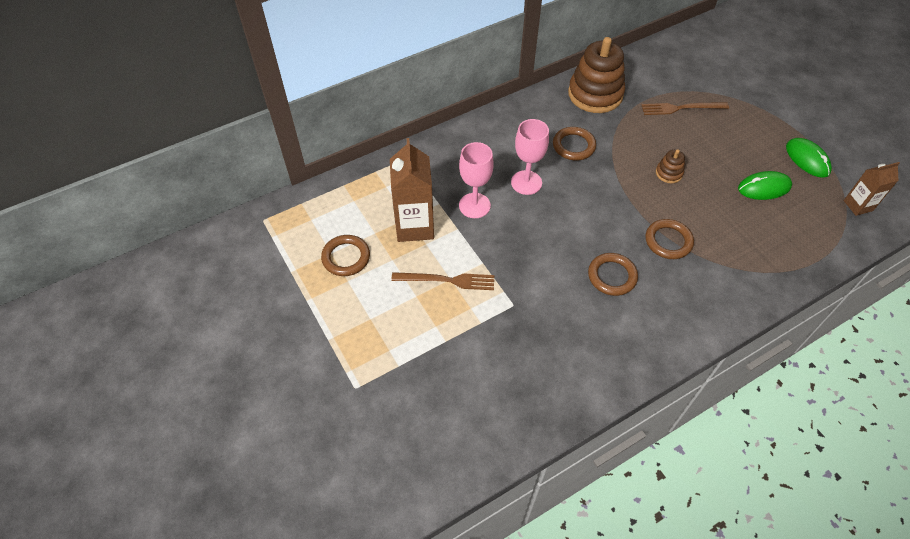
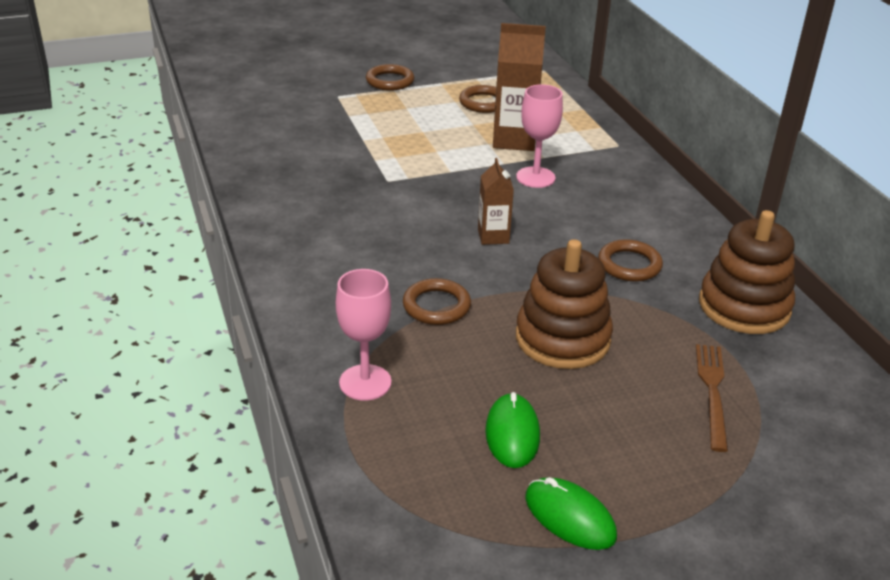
camera: 100 degrees right, 20 degrees down
(447, 280) = (435, 149): brown fork -> none
(526, 182) = (566, 217): pink goblet -> pink goblet (365, 382)
(612, 276) = (398, 249): brown ring -> brown ring (390, 81)
(669, 173) = (562, 339): brown stacking toy -> brown stacking toy, size x2.22
(807, 159) = (569, 517): green mouse -> green mouse turned 60 degrees clockwise
(858, 205) = (443, 545): brown carton -> brown carton (493, 236)

